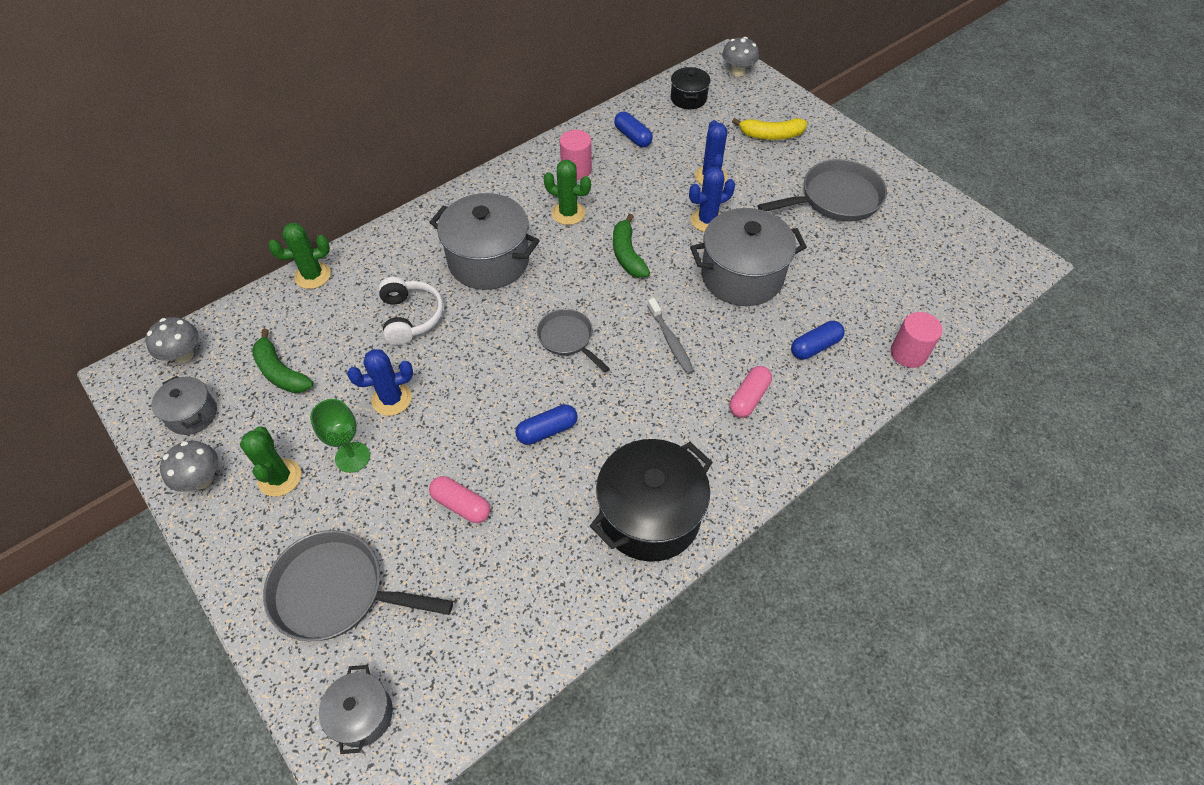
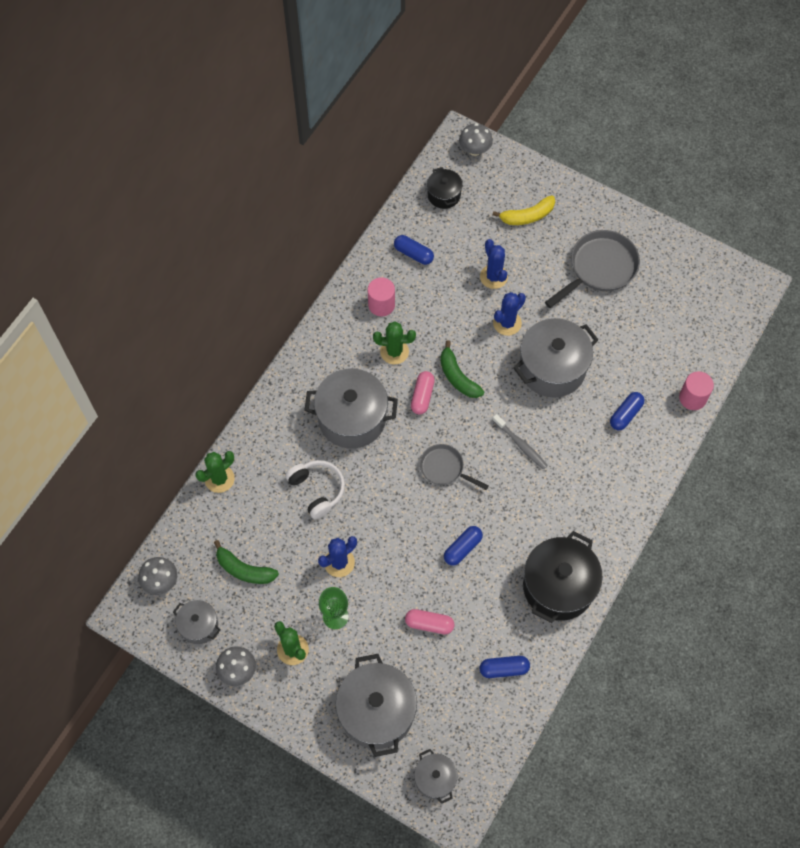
camera: 20 degrees left, 10 degrees up
(336, 591) = (376, 712): grey pan -> grey pot
(530, 596) = (504, 669): none -> blue capsule
(748, 398) = (593, 473): pink capsule -> pink capsule (422, 396)

